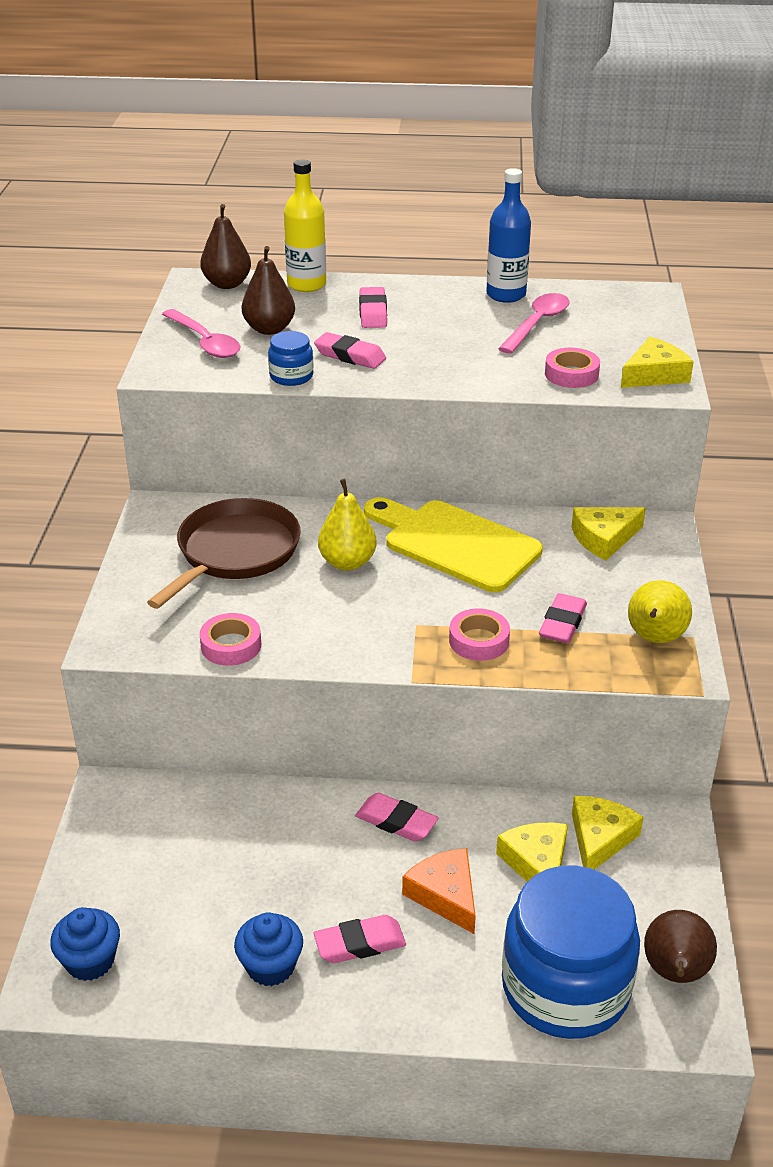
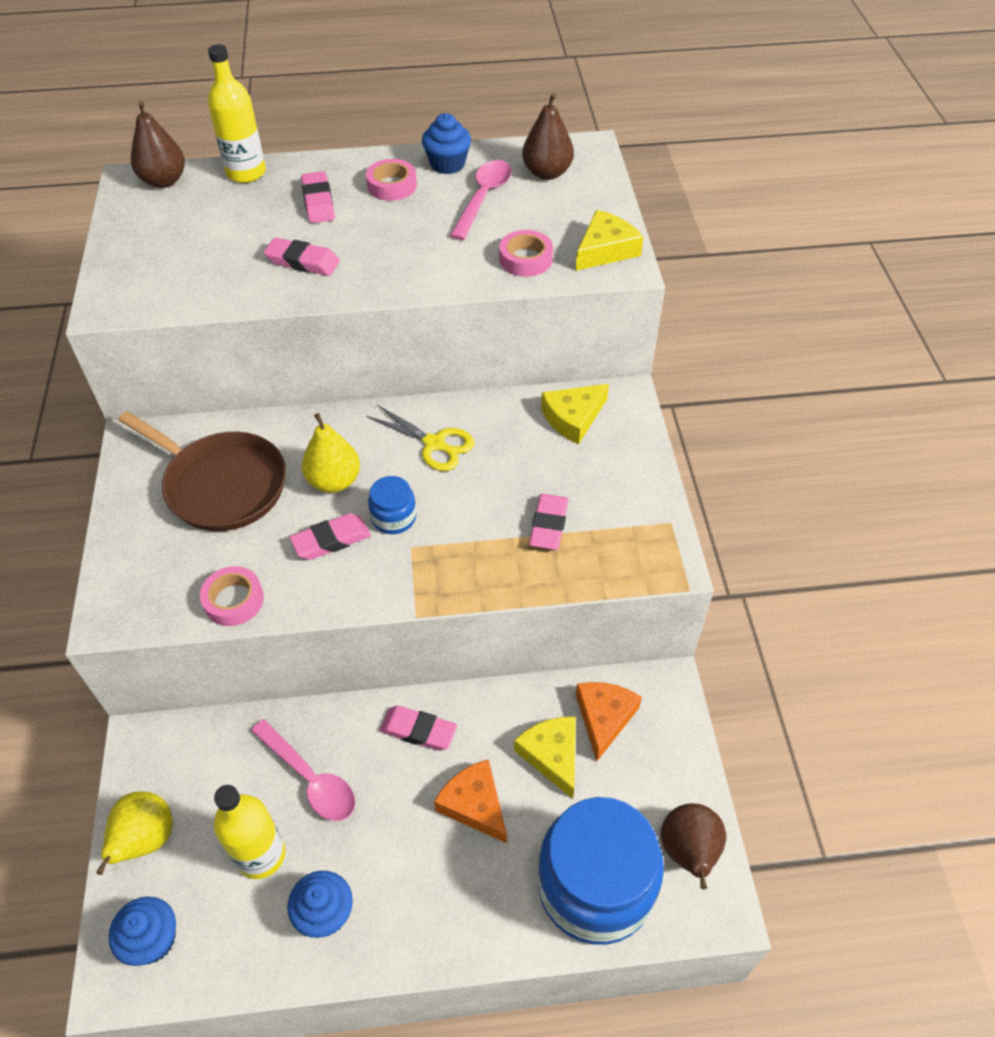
camera: 10 degrees left, 15 degrees up
(205, 342) = (151, 261): pink spoon -> pink spoon (310, 778)
(213, 905) = (261, 855): none -> yellow bottle
(234, 553) = (221, 485): brown pan -> brown pan turned 105 degrees clockwise
(269, 329) = (215, 236): brown pear -> brown pear (547, 173)
(291, 376) = (246, 296): blue jar -> blue jar (394, 517)
(360, 944) = (404, 873): pink eraser -> pink eraser (331, 540)
(455, 544) = (434, 444): yellow cutting board -> yellow scissors
(479, 641) = (473, 558): pink tape -> pink tape (392, 185)
(506, 295) = (447, 164): blue bottle -> blue cupcake
(600, 838) = (604, 718): yellow cheese -> orange cheese
(654, 638) = (636, 530): yellow pear -> yellow pear (146, 840)

